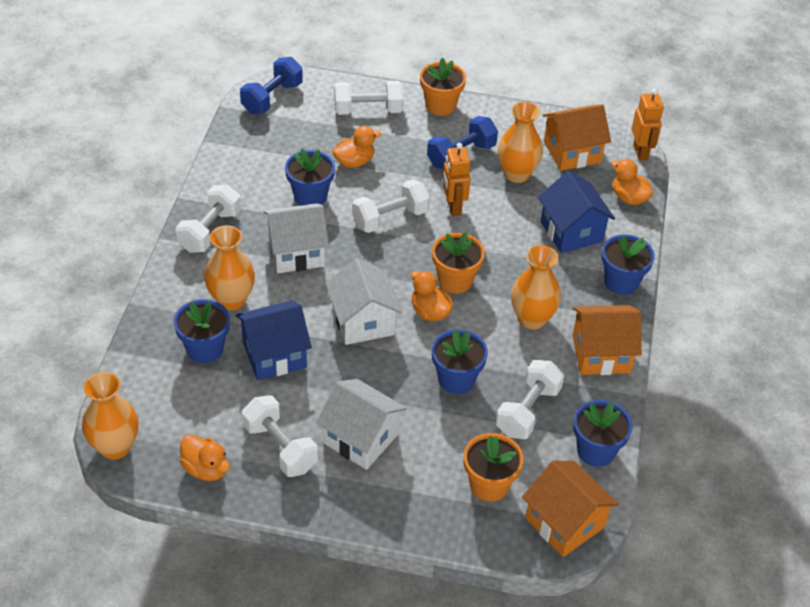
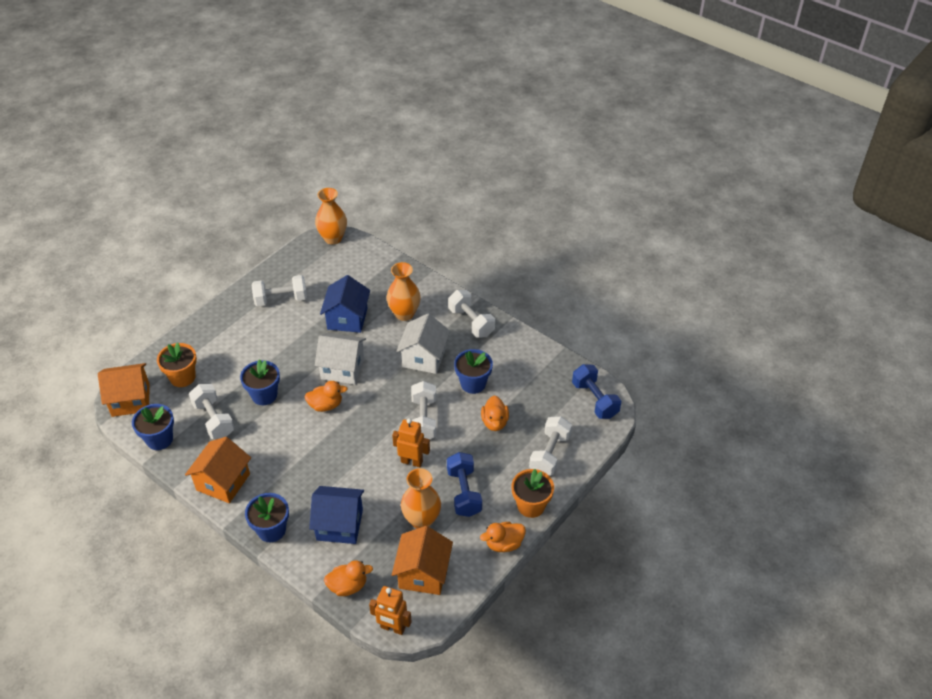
camera: 120 degrees right, 0 degrees up
(205, 349) = (374, 291): blue flower pot -> none
(206, 469) = (291, 267): orange duck -> orange duck (504, 544)
(361, 438) = (259, 334): white house -> none
(455, 280) = (342, 431): orange flower pot -> none
(532, 319) = (280, 458): orange vase -> none

